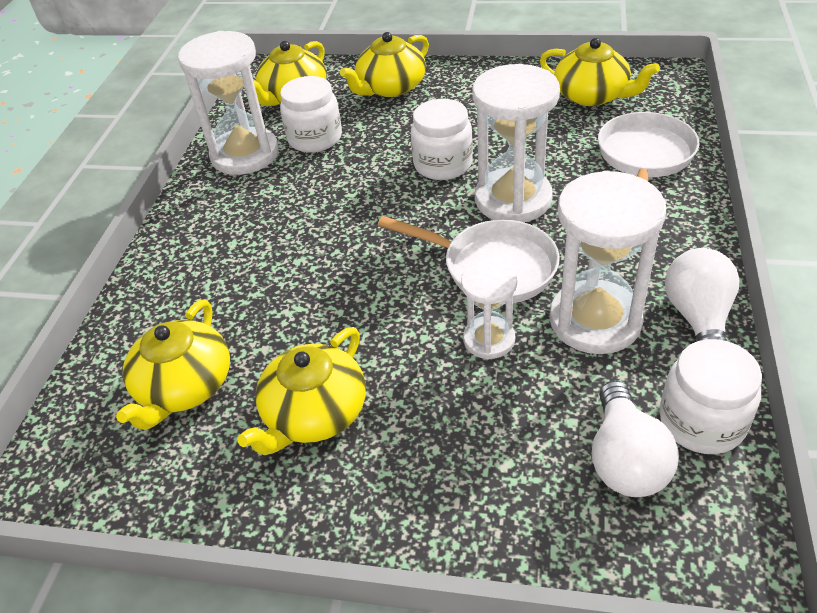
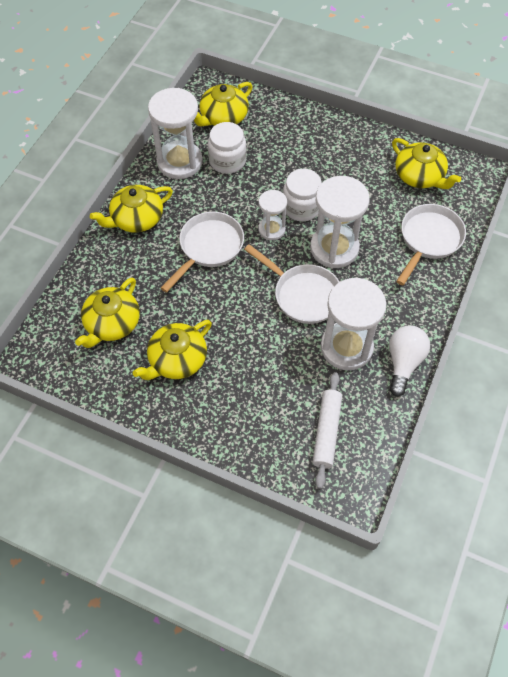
camera: 10 degrees right, 15 degrees up
(320, 243) = (209, 247): none -> white pan
(390, 87) = (289, 128): yellow teapot -> yellow teapot (136, 219)
(489, 339) = (284, 342): white hourglass -> white hourglass (271, 229)
(625, 459) = (326, 432): white light bulb -> white rolling pin
(701, 422) = (374, 423): white jar -> none

